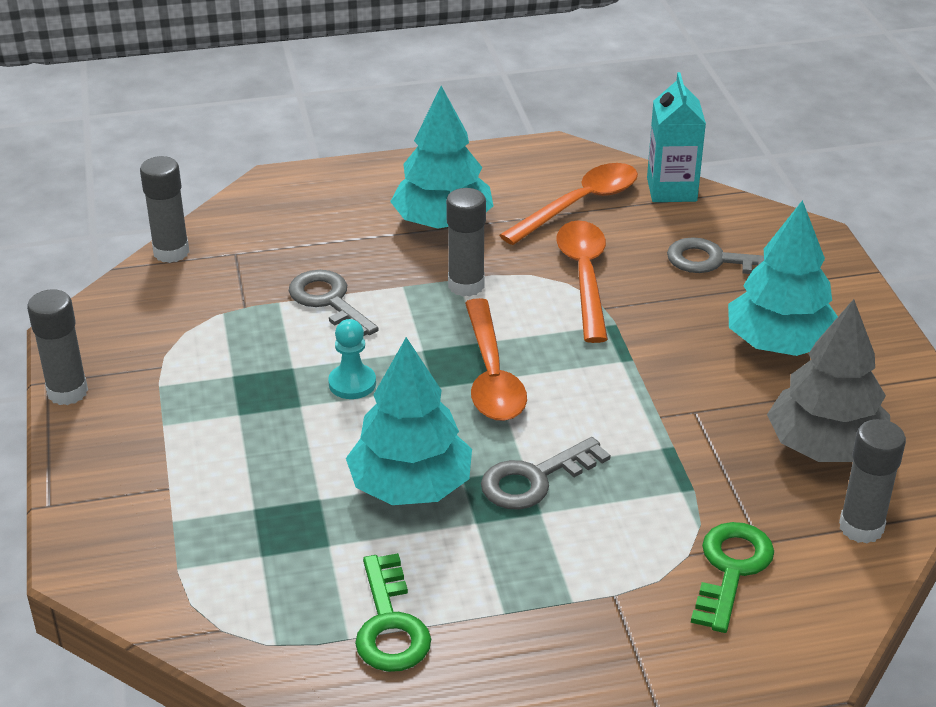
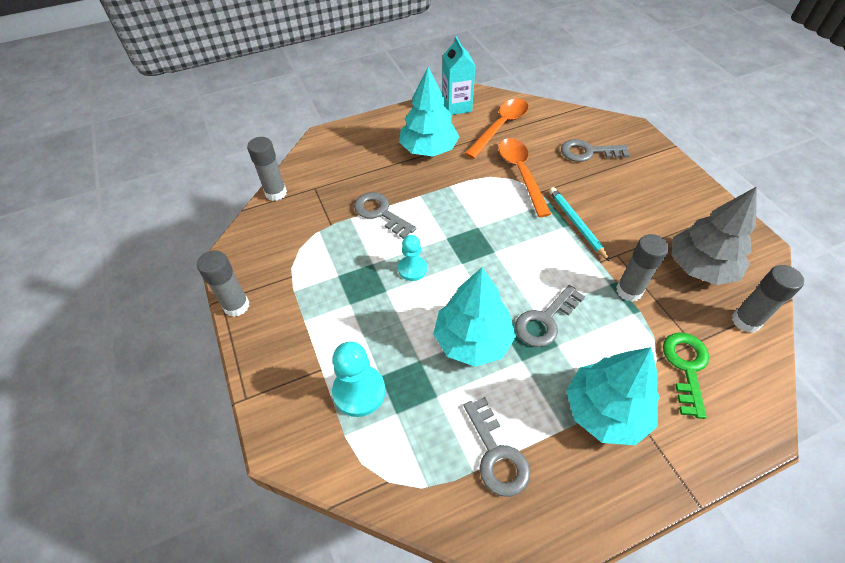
camera: 10 degrees left, 15 degrees up
(216, 522) = (359, 391): none -> turquoise pawn
(390, 624) = (496, 454): green key -> grey key
(466, 285) = (456, 189): grey glue stick -> grey glue stick (629, 291)
(491, 375) = (492, 249): orange spoon -> none
(645, 360) = (576, 224): none -> turquoise pencil
(671, 190) = (546, 110): turquoise carton -> turquoise carton (456, 106)
(779, 344) = (645, 201): turquoise tree -> turquoise tree (605, 411)

